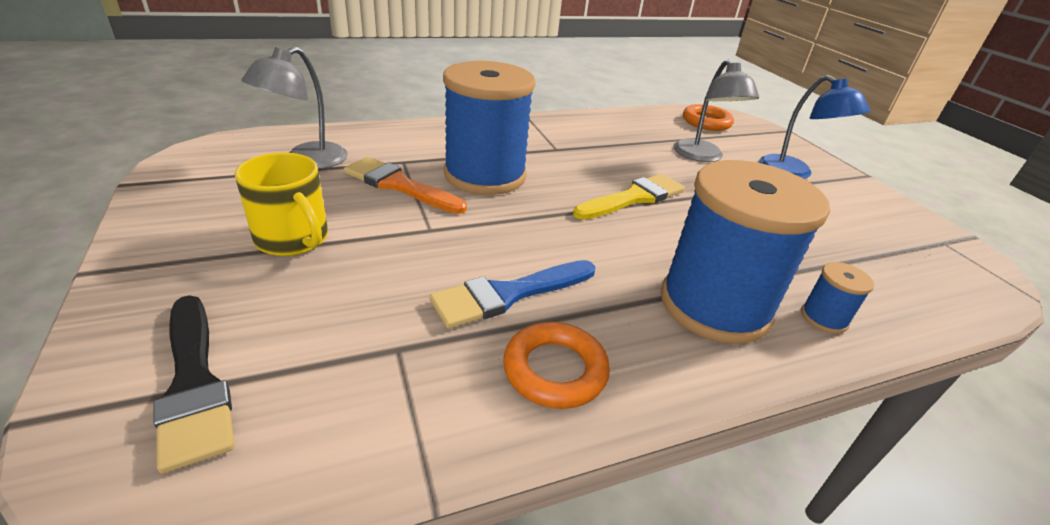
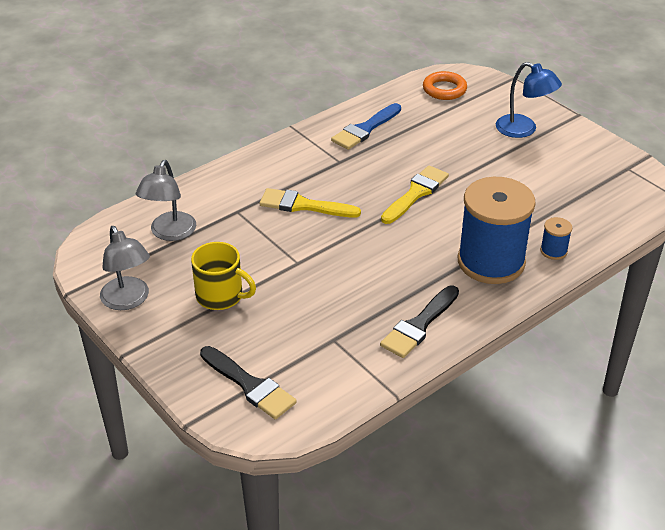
camera: 15 degrees left, 5 degrees up
(399, 185) = (252, 234): orange brush -> none
(485, 175) = (303, 205): blue spool -> yellow brush
(508, 294) = (372, 291): blue brush -> blue brush (365, 129)
(555, 370) = (419, 325): orange ring -> black brush
(702, 156) = (452, 134): grey lamp -> grey lamp (128, 300)

